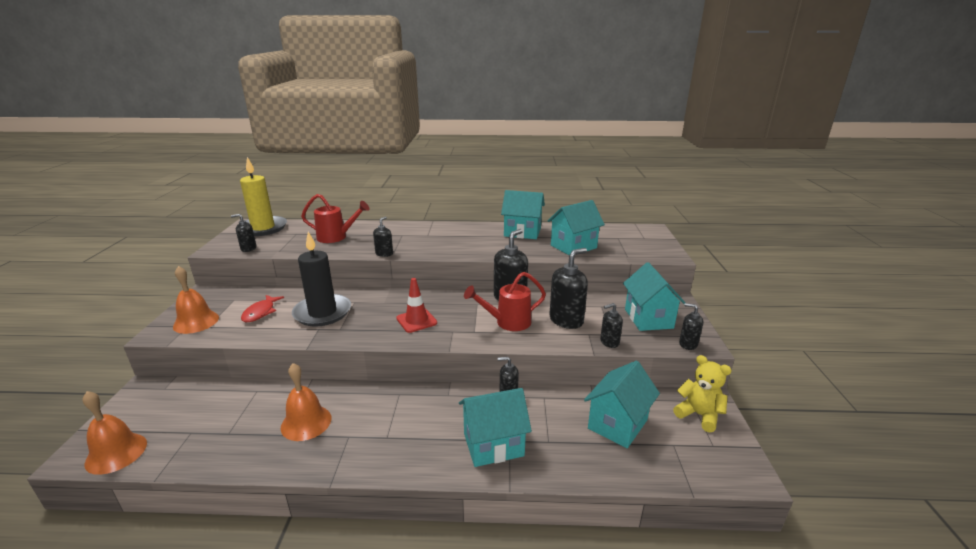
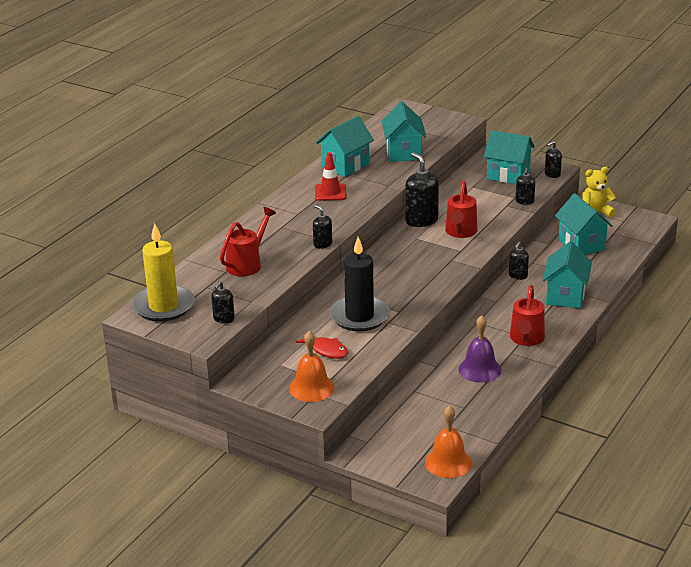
camera: 60 degrees left, 5 degrees up
(306, 422) = (479, 369): orange bell -> purple bell
(381, 440) = (526, 339): none -> red watering can
(416, 321) = (419, 272): red traffic cone -> red traffic cone (330, 192)
(566, 320) = (480, 207): black soap dispenser -> none

